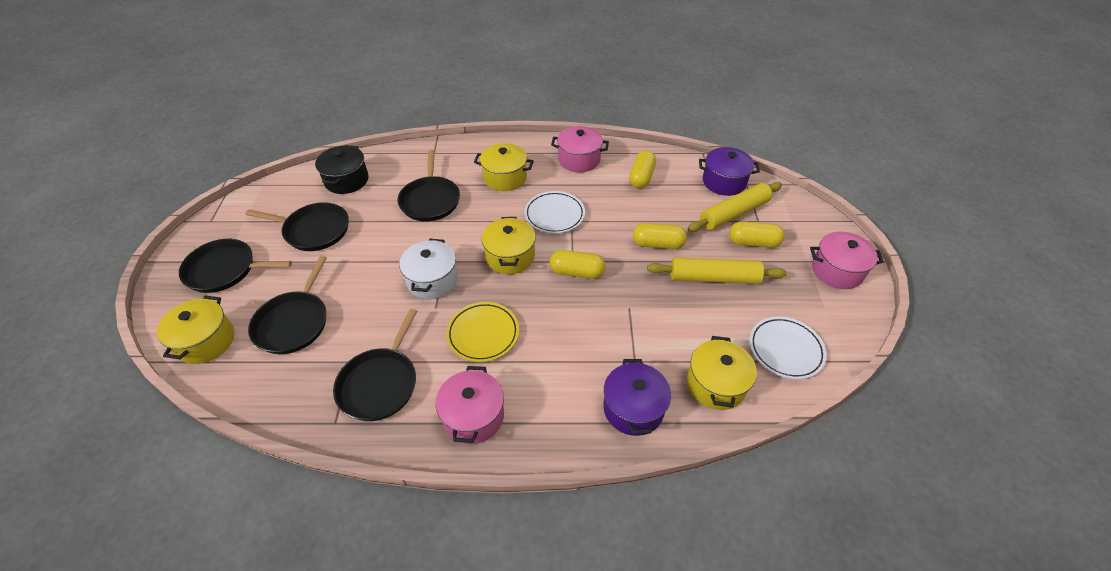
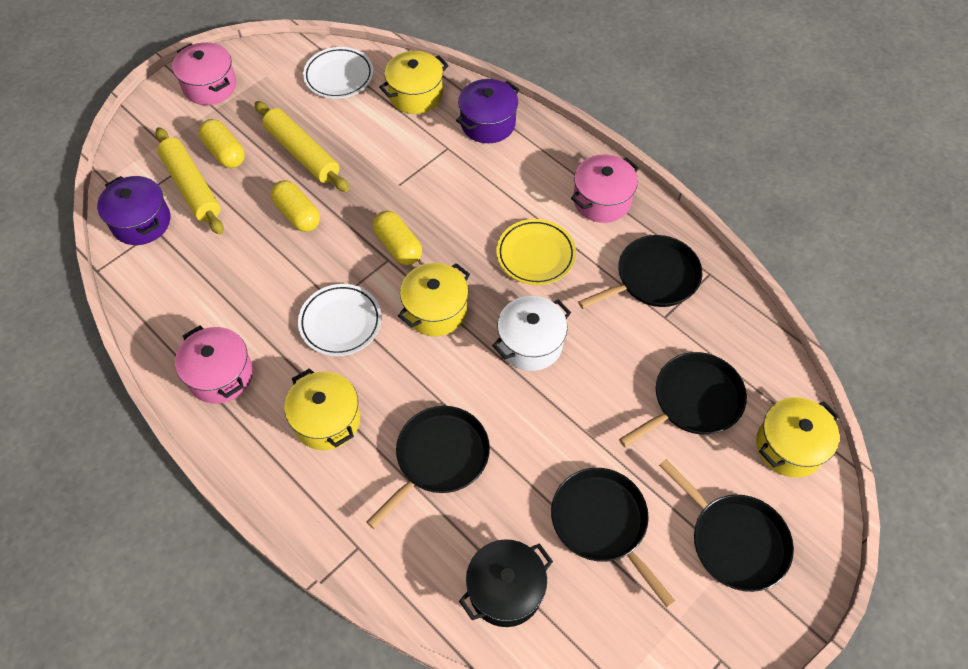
camera: 135 degrees left, 10 degrees up
(641, 177) = (199, 294): yellow capsule -> none
(734, 213) = (192, 187): yellow rolling pin -> yellow rolling pin turned 45 degrees clockwise

